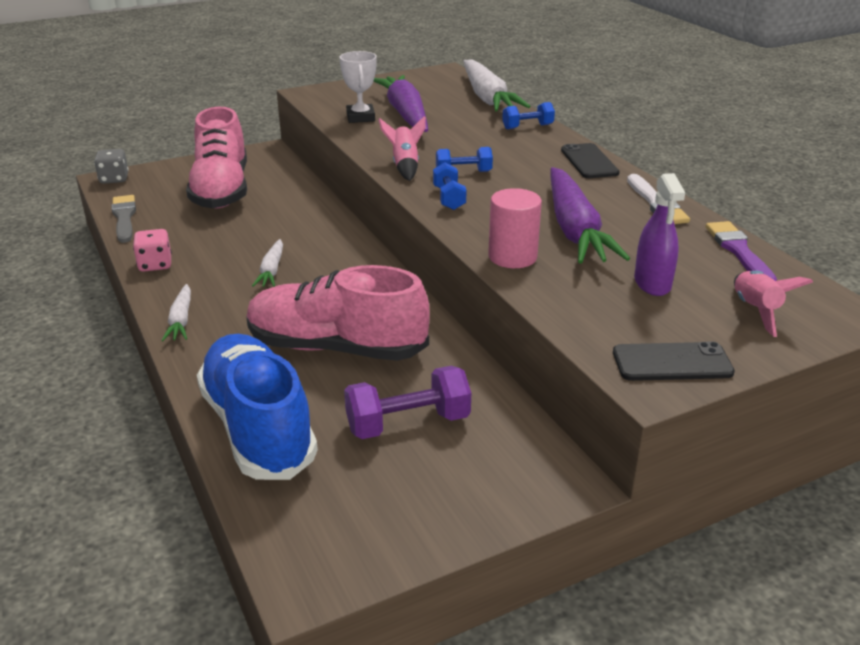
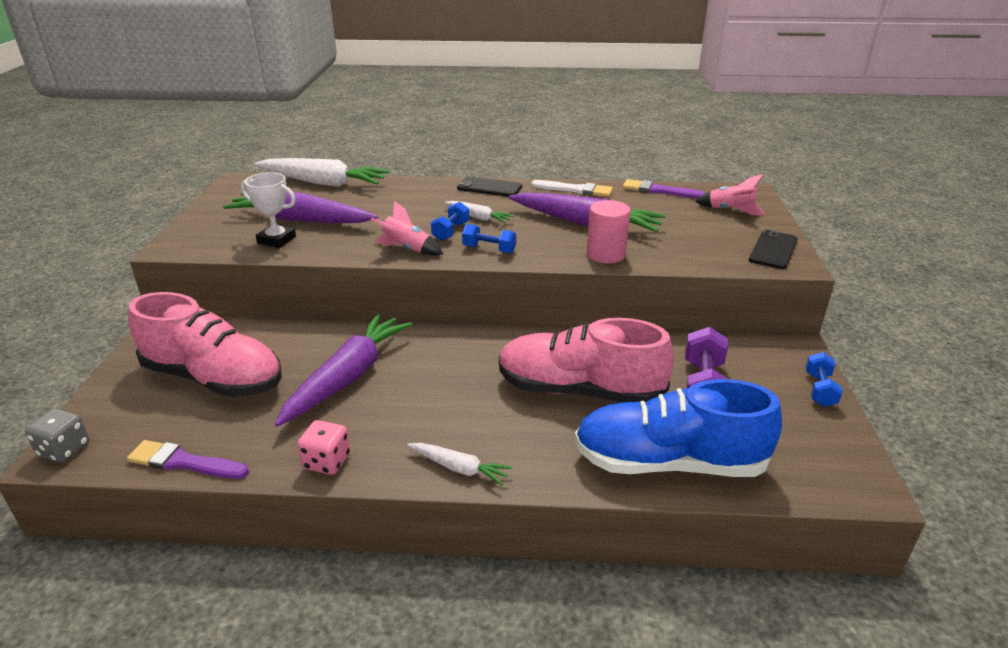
camera: 60 degrees left, 0 degrees up
(124, 217) = (184, 462): grey brush -> purple brush
(264, 236) = (347, 377): none -> purple carrot
(272, 270) = (419, 390): white carrot -> white carrot (478, 217)
(336, 348) = (579, 390): pink shoe -> pink shoe turned 60 degrees clockwise
(527, 127) = (402, 187): blue dumbbell -> blue dumbbell (819, 390)
(652, 283) = (678, 225): purple spray bottle -> none

